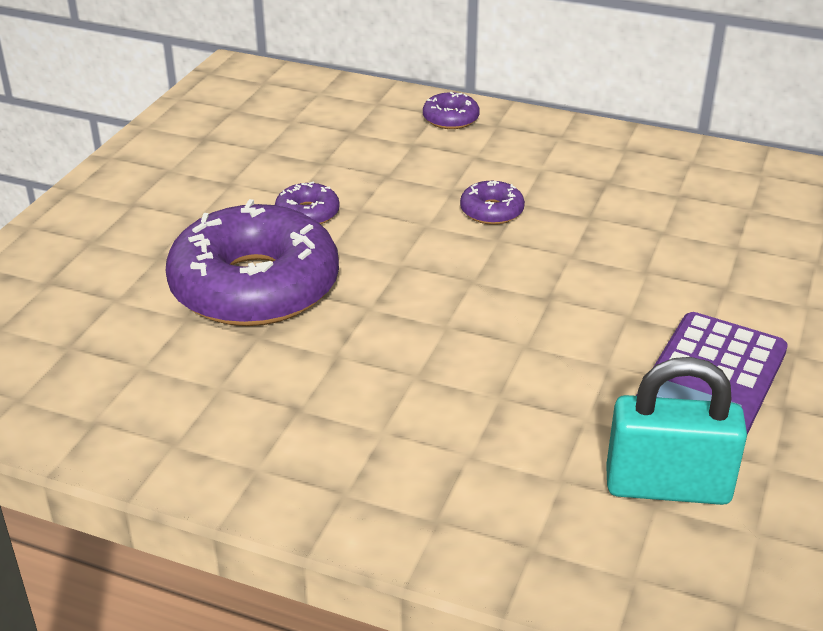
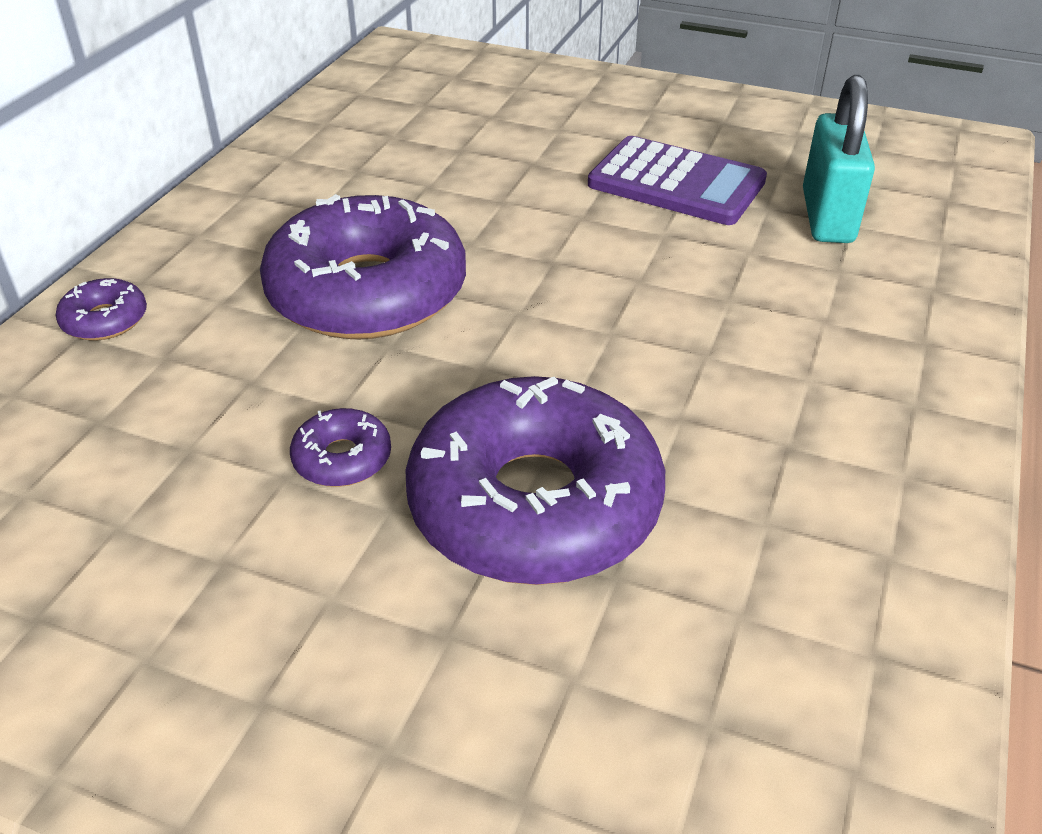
camera: 90 degrees left, 5 degrees up
(491, 211) = (367, 292): purple donut -> purple donut, size x2.42

